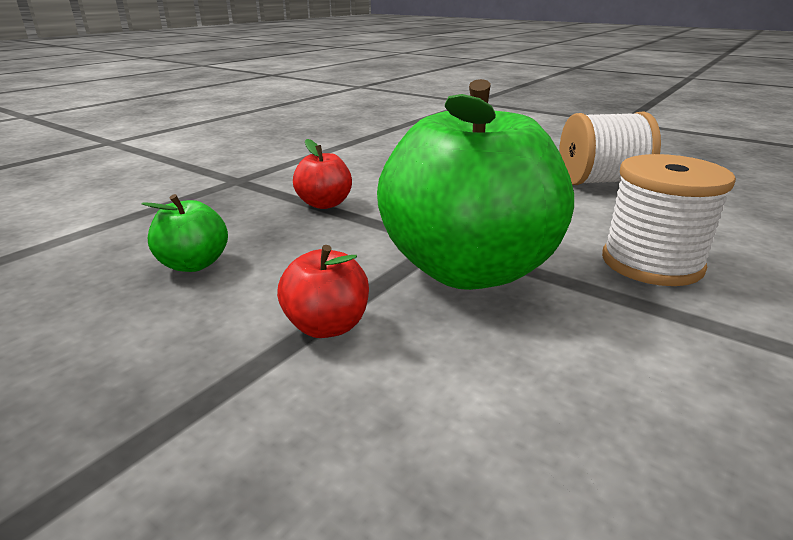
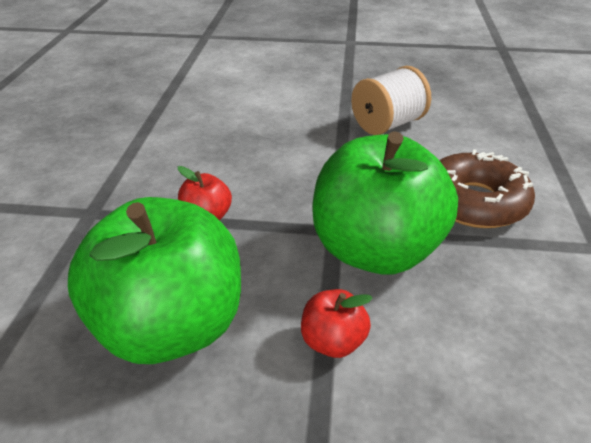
camera: 30 degrees left, 10 degrees up
(194, 264) = (170, 328): green apple -> green apple, size x2.38
(651, 263) = (474, 202): white spool -> brown donut

